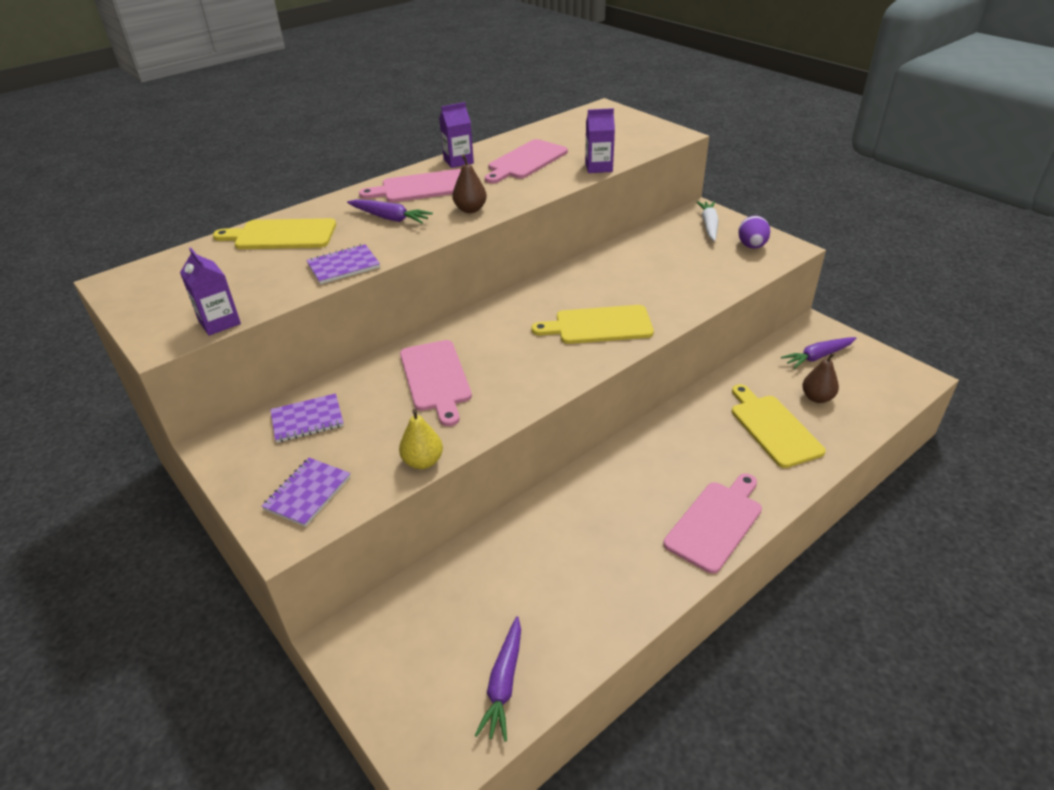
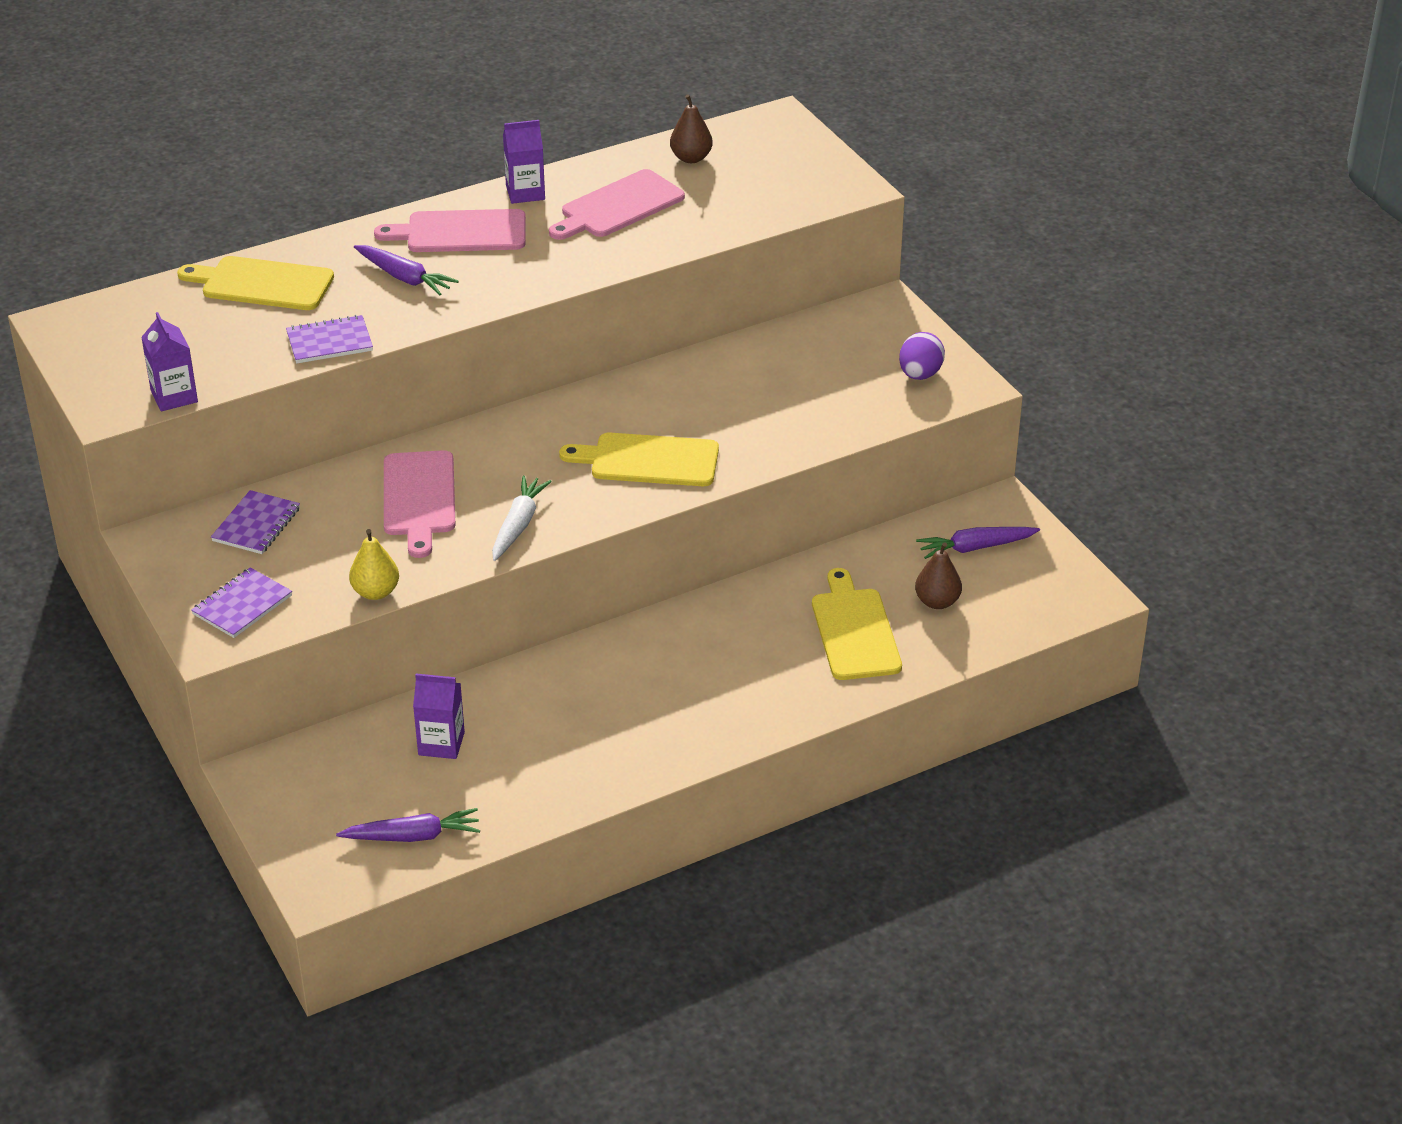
camera: 10 degrees right, 0 degrees up
(307, 420) = (256, 525): purple notebook -> purple notebook turned 60 degrees counterclockwise
(470, 209) = (512, 279): brown pear -> brown pear (691, 158)
(503, 683) = (413, 836): purple carrot -> purple carrot turned 120 degrees counterclockwise
(598, 167) = (714, 233): purple carton -> purple carton (441, 743)
(709, 225) = (880, 331): white carrot -> white carrot (518, 525)
(715, 523) = (718, 725): pink cutting board -> none

